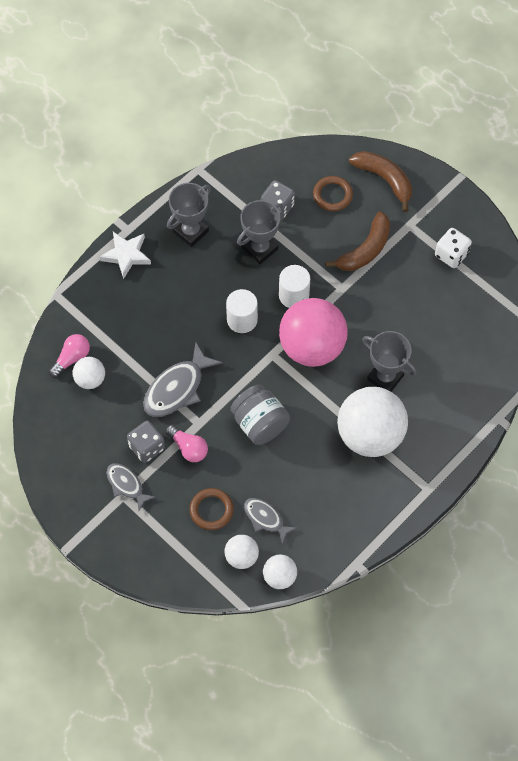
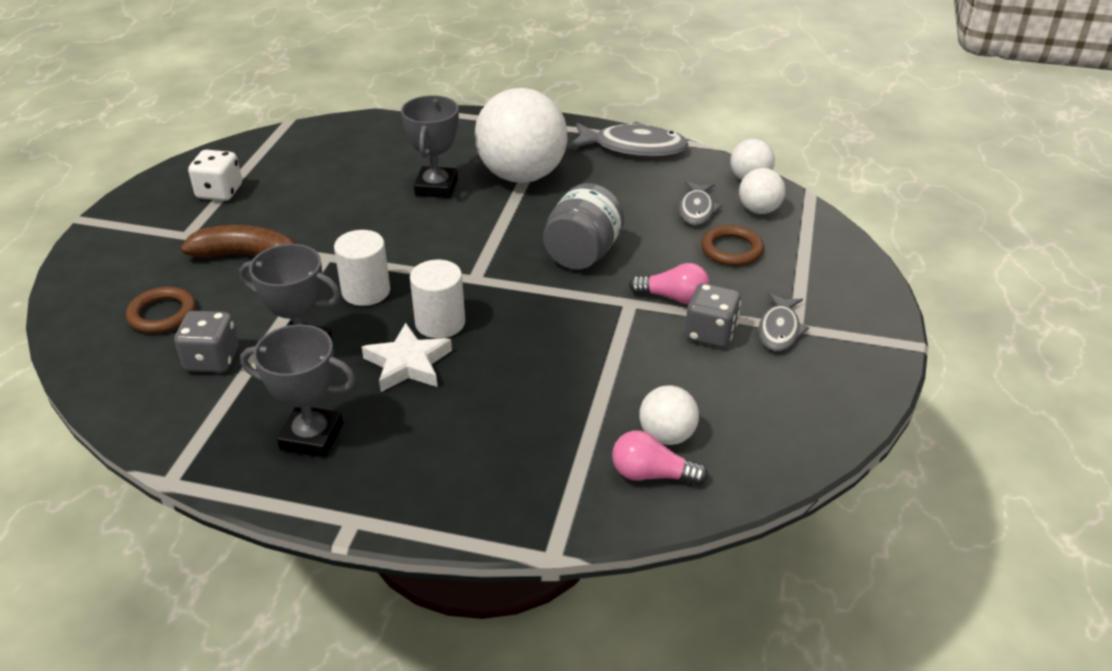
camera: 120 degrees left, 25 degrees down
(126, 255) = (407, 497): white star -> white star (408, 363)
(177, 388) = (599, 341): grey fish -> grey fish (633, 147)
(188, 448) = (673, 297): pink light bulb -> pink light bulb turned 90 degrees clockwise
(312, 347) = (437, 251): pink ball -> none
(384, 180) = (111, 277): brown banana -> none

